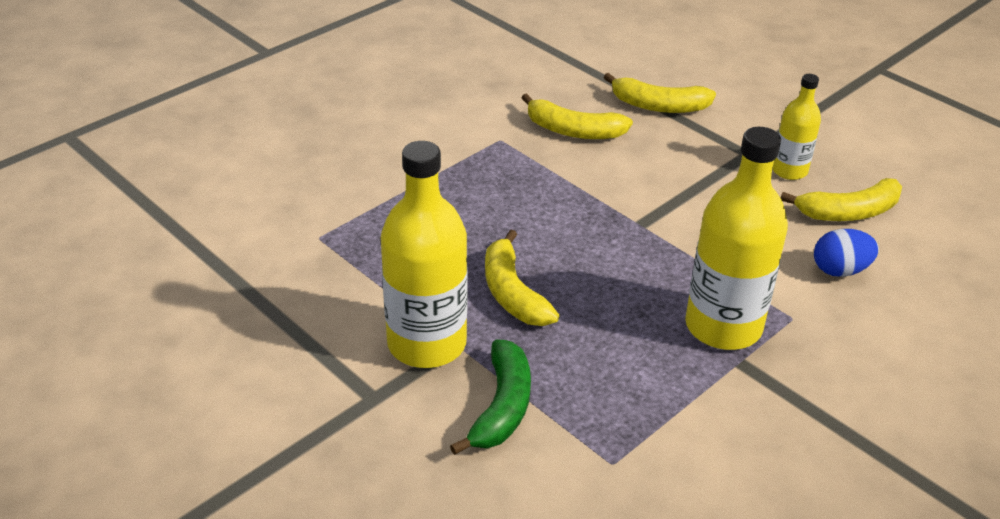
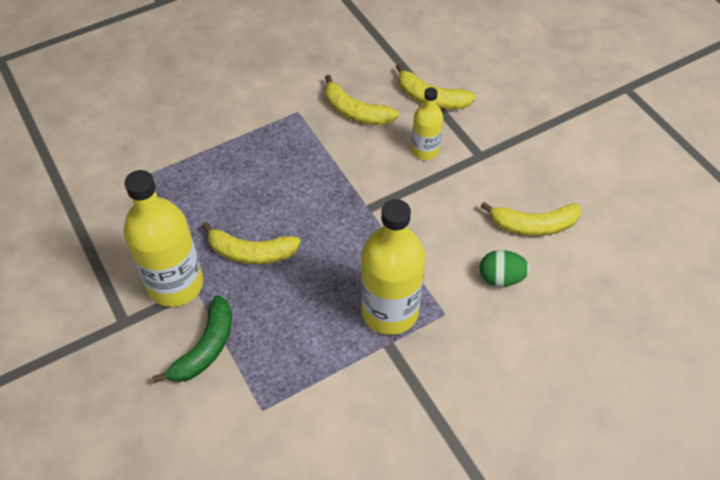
camera: 15 degrees right, 15 degrees up
(512, 293) = (251, 252): yellow banana -> yellow banana turned 75 degrees counterclockwise
(789, 170) = (505, 177): yellow bottle -> yellow bottle (425, 150)
(840, 270) = (501, 278): blue egg -> green egg

